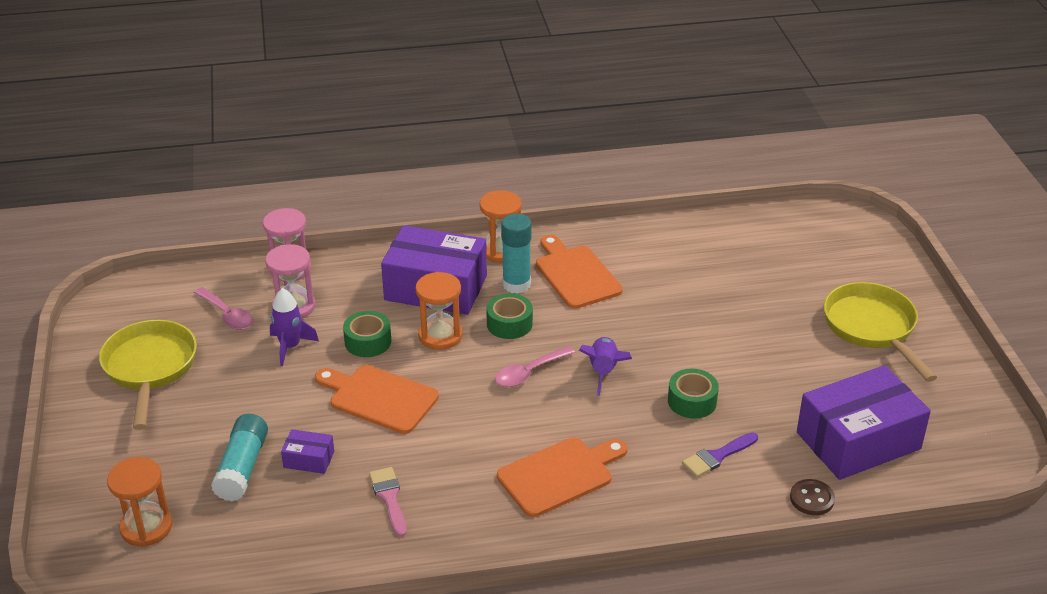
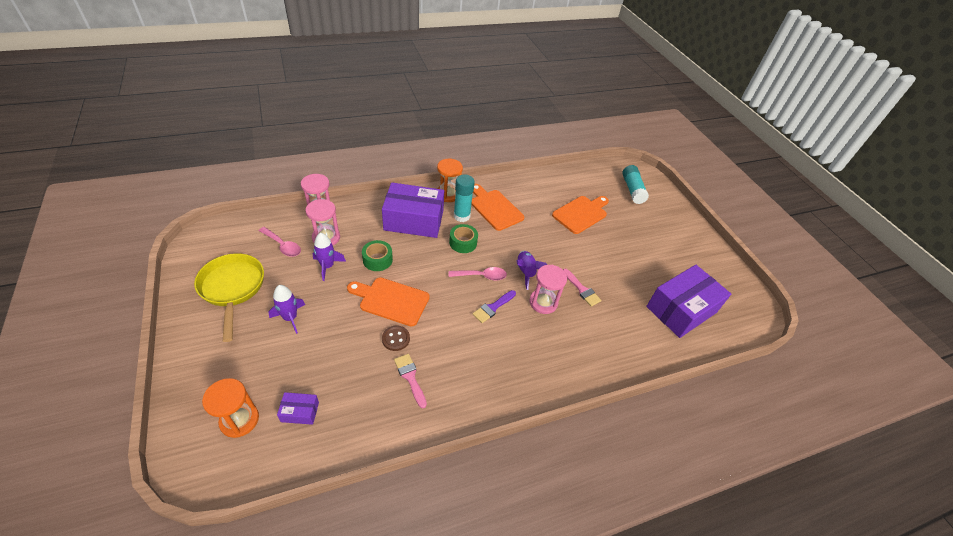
camera: 15 degrees left, 10 degrees up
(227, 411) = (290, 318): none -> purple rocket
(242, 468) = (305, 362): turquoise glue stick -> turquoise glue stick (632, 190)
(309, 459) = (351, 351): purple box -> purple box (300, 412)
(440, 336) = (422, 253): orange hourglass -> none
(529, 373) = (481, 276): pink spoon -> pink spoon turned 135 degrees counterclockwise
(559, 475) = (516, 349): orange cutting board -> orange cutting board (581, 213)
(621, 415) = (543, 302): none -> pink hourglass
(692, 401) = (581, 289): green tape -> pink brush
(717, 456) = (606, 327): purple brush -> purple brush (493, 307)
(812, 499) = (668, 353): brown button -> brown button (396, 339)
(872, 328) = (665, 235): yellow pan -> none

